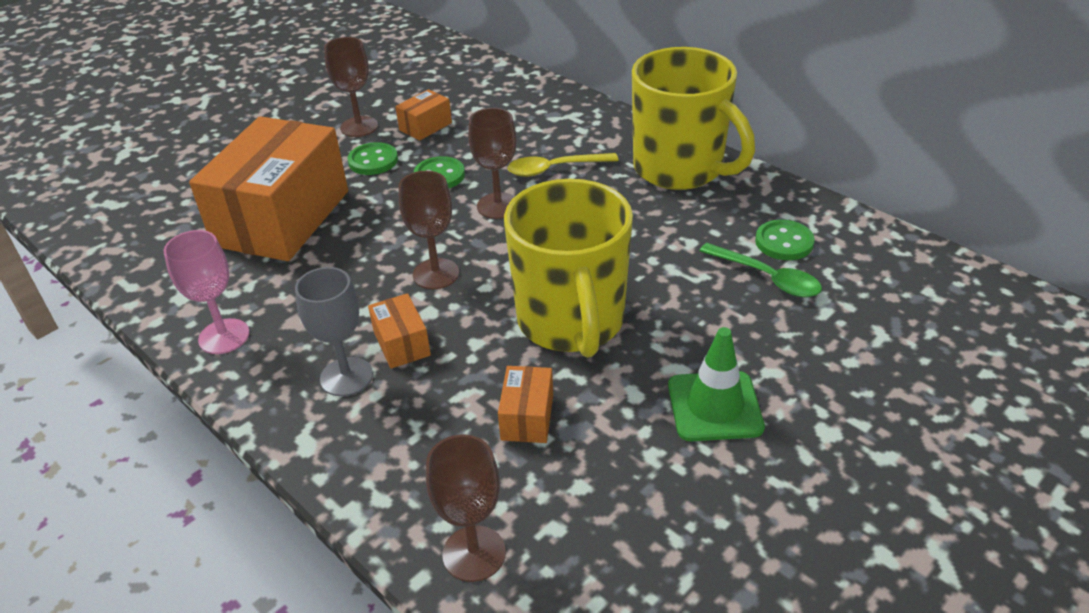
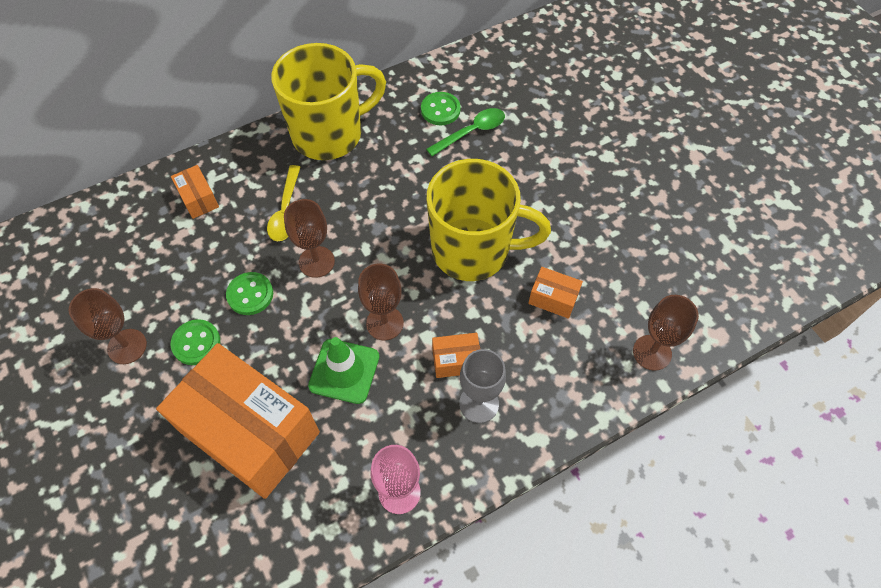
camera: 75 degrees left, 20 degrees up
(425, 126) = (162, 290): orange box -> orange box (198, 199)
(714, 406) = (573, 199): green traffic cone -> green traffic cone (344, 371)

